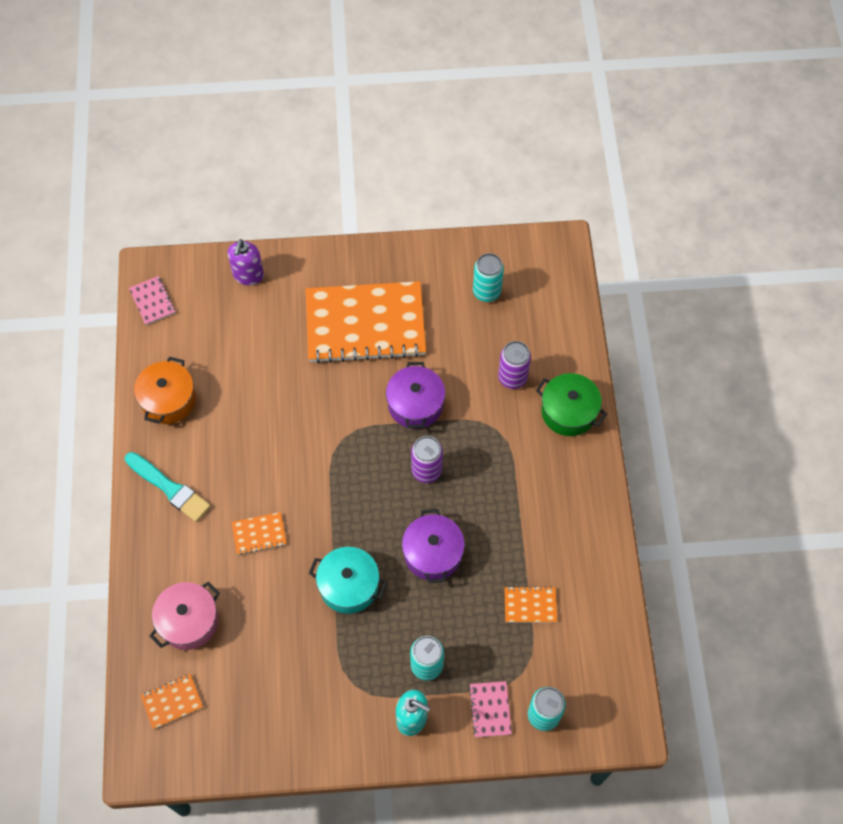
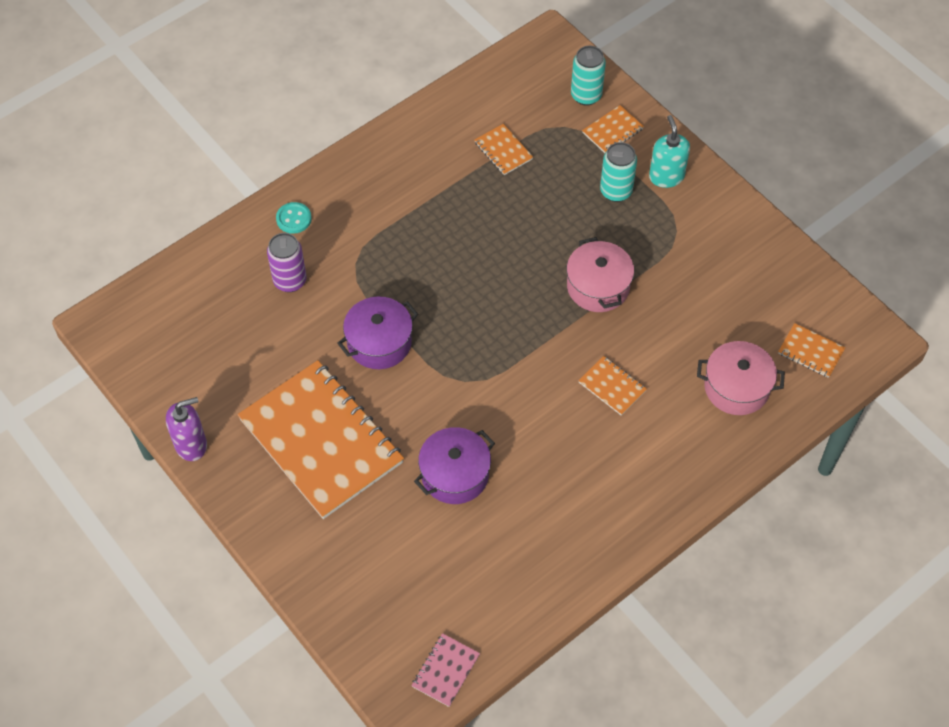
camera: 125 degrees left, 5 degrees down
(168, 400) = (545, 565): orange pot -> none
(169, 488) = (633, 494): turquoise brush -> none
(248, 275) = (342, 594): purple soap dispenser -> purple soap dispenser (191, 445)
(349, 586) = (598, 286): turquoise pot -> pink pot
(426, 471) = (441, 293): purple can -> none
(432, 553) = (516, 243): purple pot -> purple pot (455, 474)
(486, 292) = (204, 356): turquoise can -> none
(490, 709) = (612, 131): pink notebook -> orange notebook
(568, 412) = (294, 219): green pot -> turquoise button

